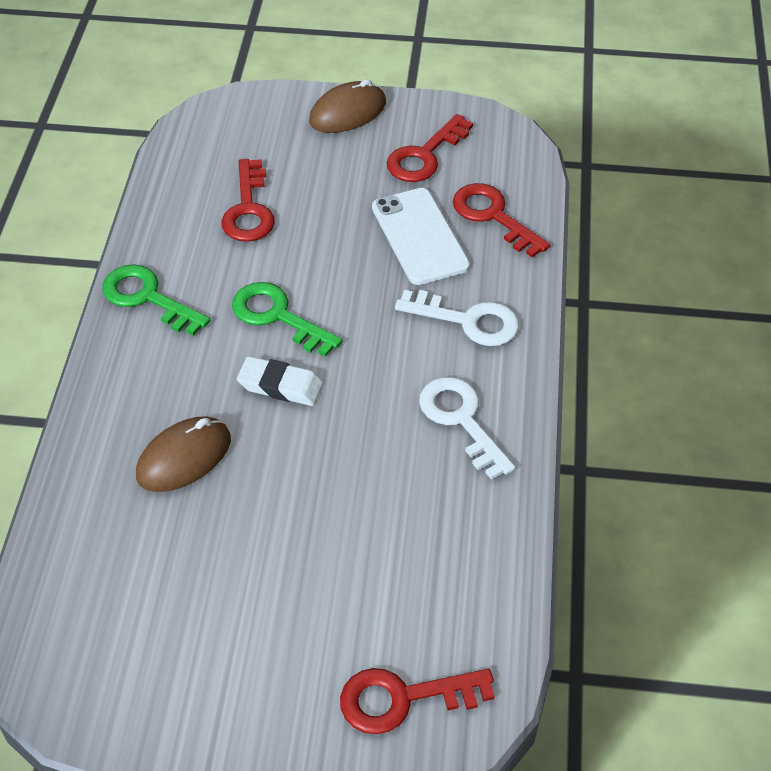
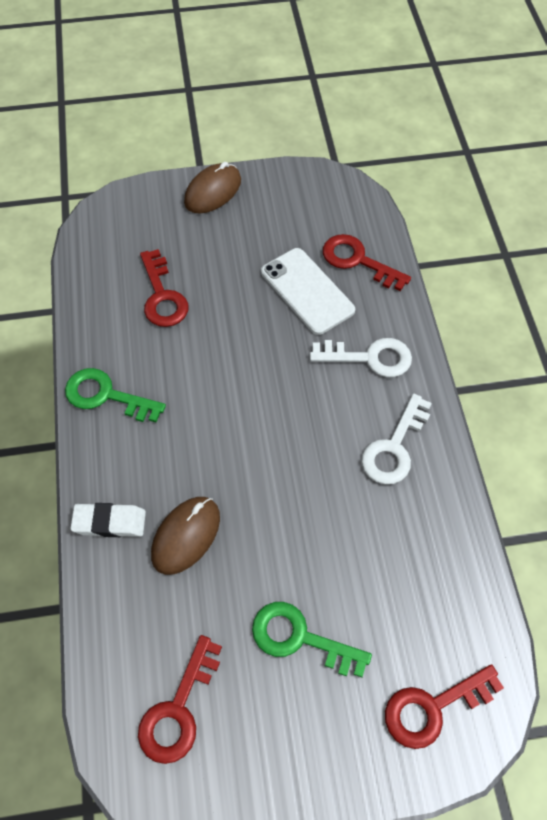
camera: 15 degrees left, 10 degrees up
(277, 316) = (219, 388): green key -> green key (300, 638)
(280, 385) = (242, 451): white eraser -> white eraser (109, 522)
(425, 155) = (287, 218): red key -> red key (178, 709)
(461, 420) = (394, 447): white key -> white key turned 105 degrees counterclockwise

